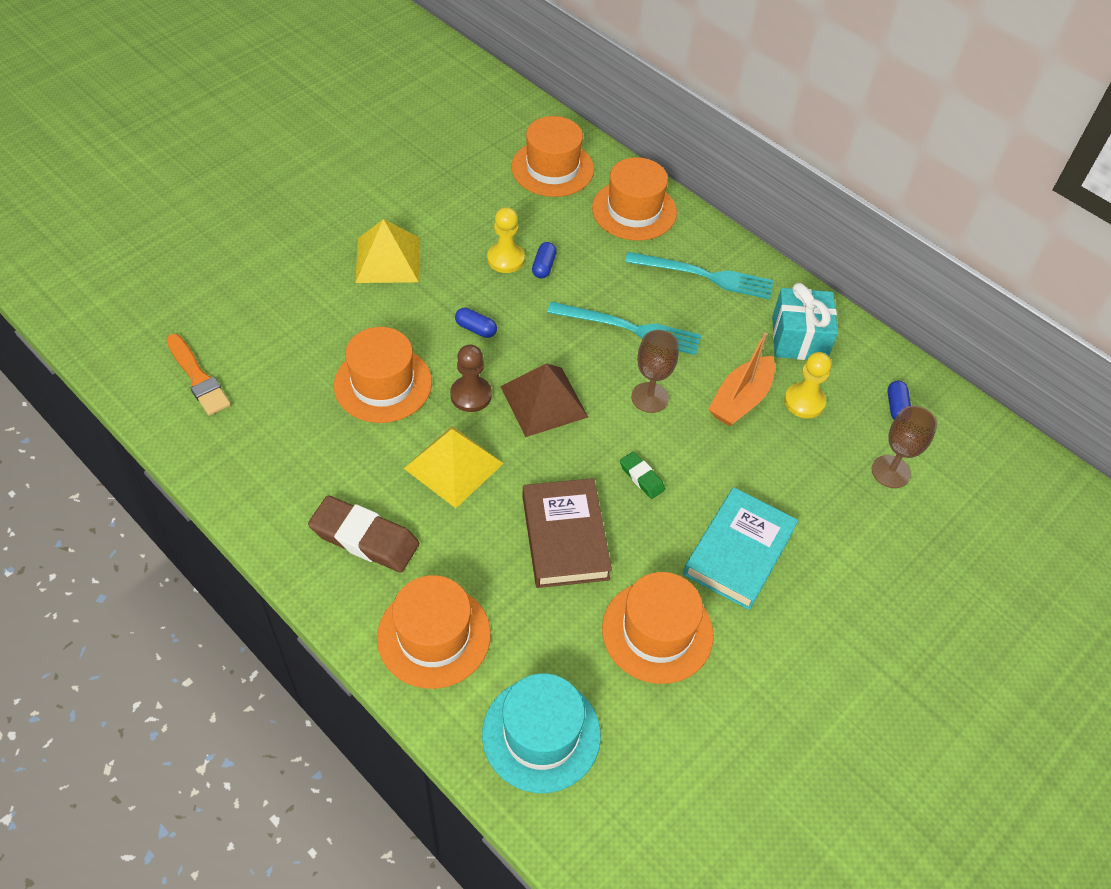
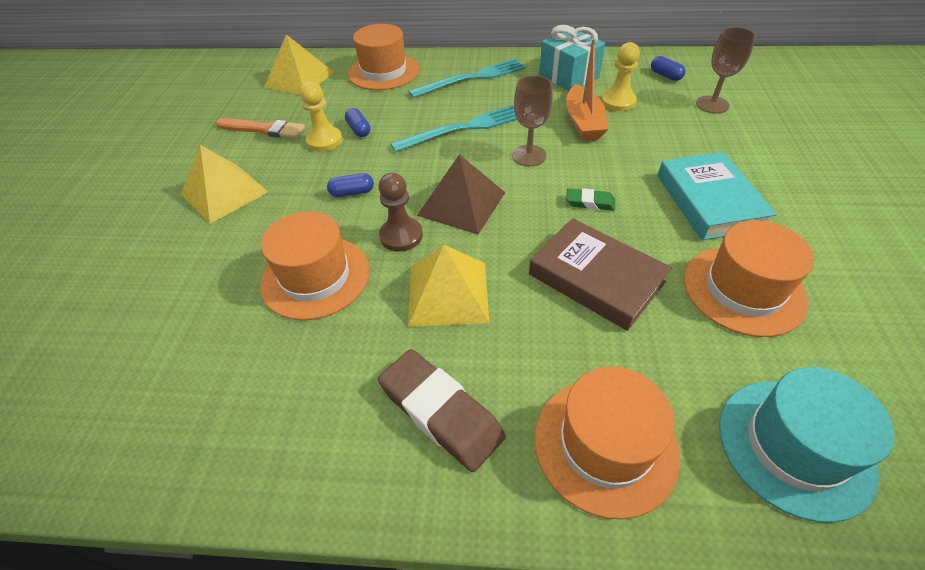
camera: 35 degrees left, 5 degrees down
(198, 378) = (105, 400): orange brush -> orange brush (264, 129)
(365, 538) = (441, 412): brown eraser -> brown eraser turned 60 degrees clockwise
(552, 168) = (299, 79): orange hat -> yellow pyramid

